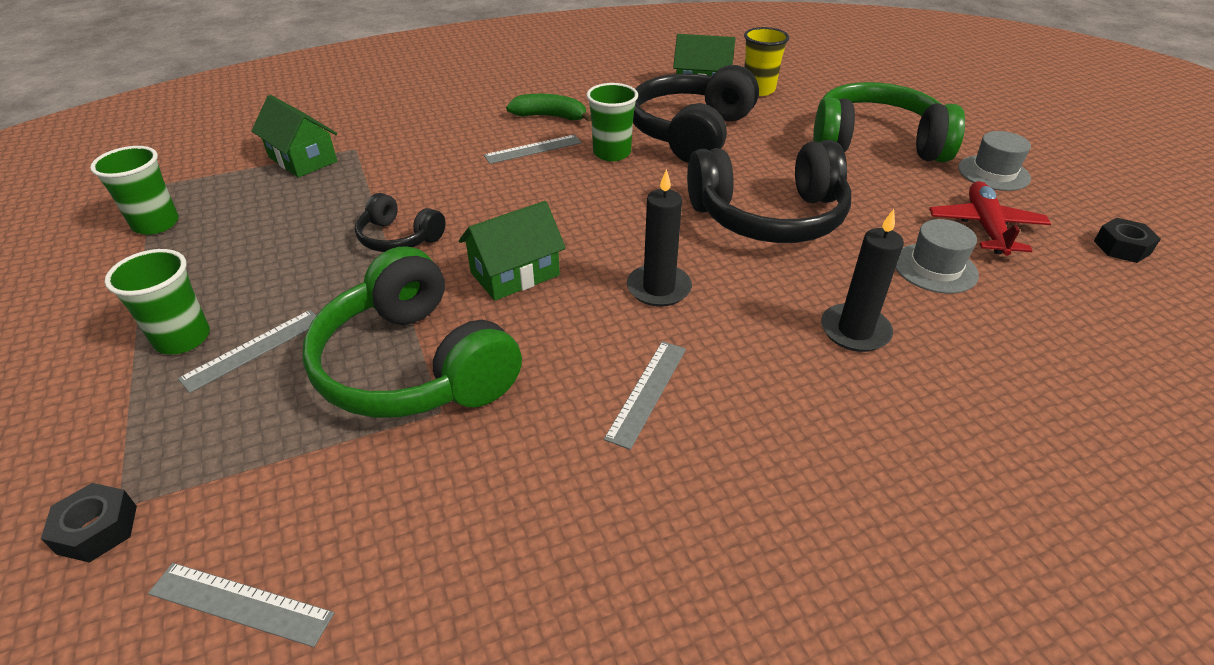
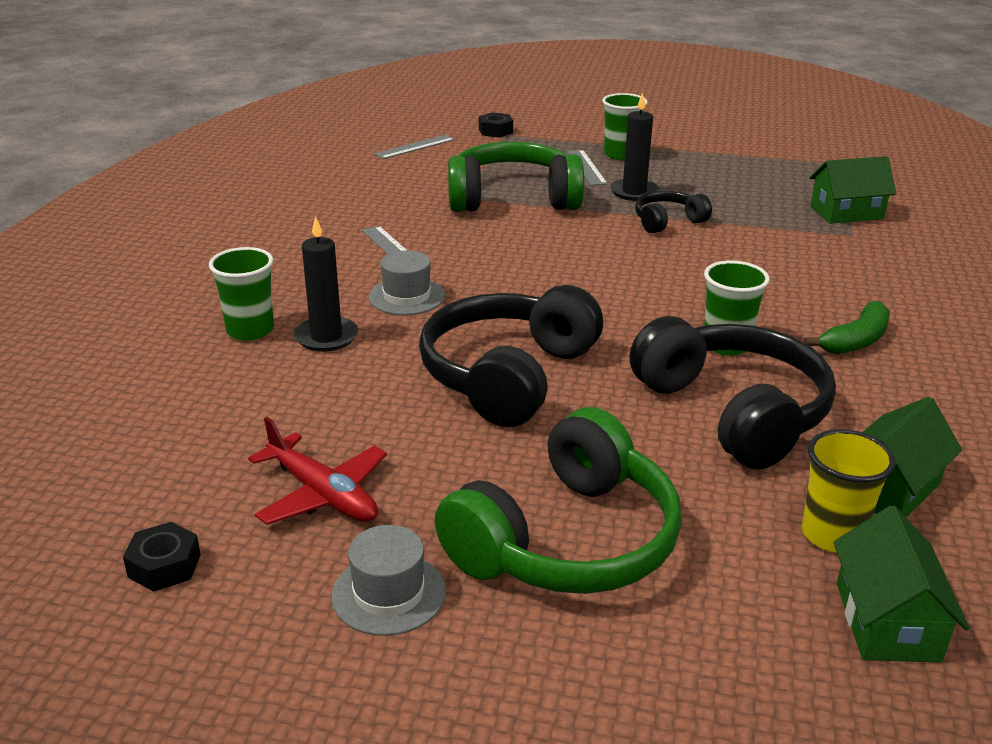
camera: 125 degrees right, 10 degrees down
(156, 224) = (775, 160): green cup -> green cup (250, 330)
(515, 274) = (568, 246): green house -> green house (887, 621)
(533, 149) = (776, 308): grey ruler -> none
(658, 288) = (480, 287): black candle -> black candle (634, 192)
(935, 268) = (323, 418): grey hat -> grey hat (406, 296)

